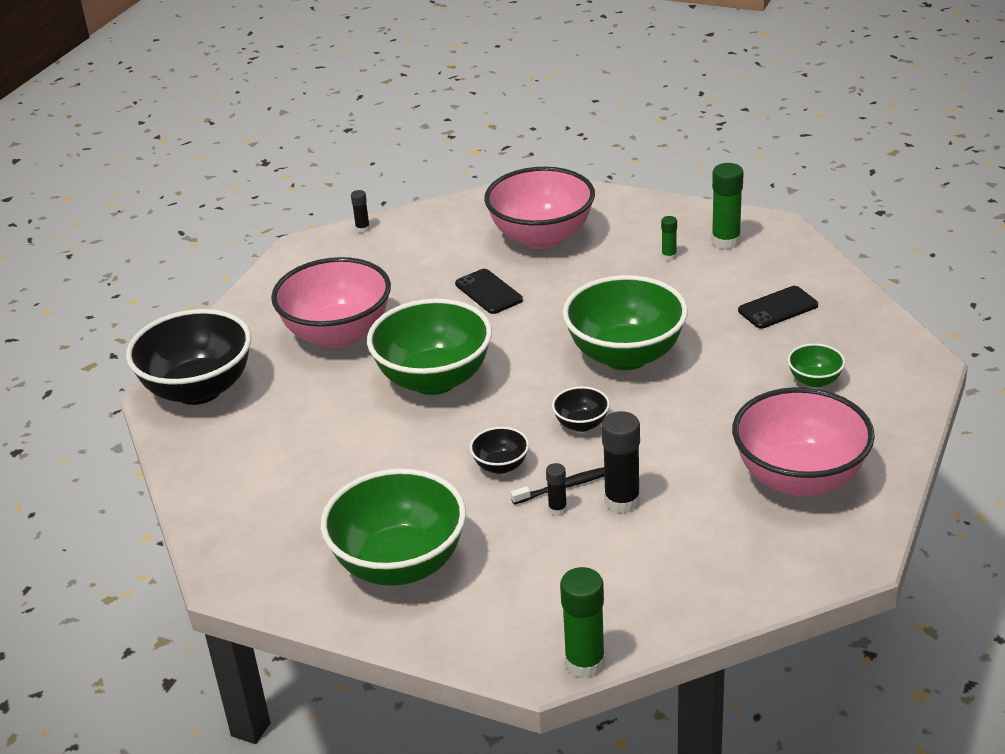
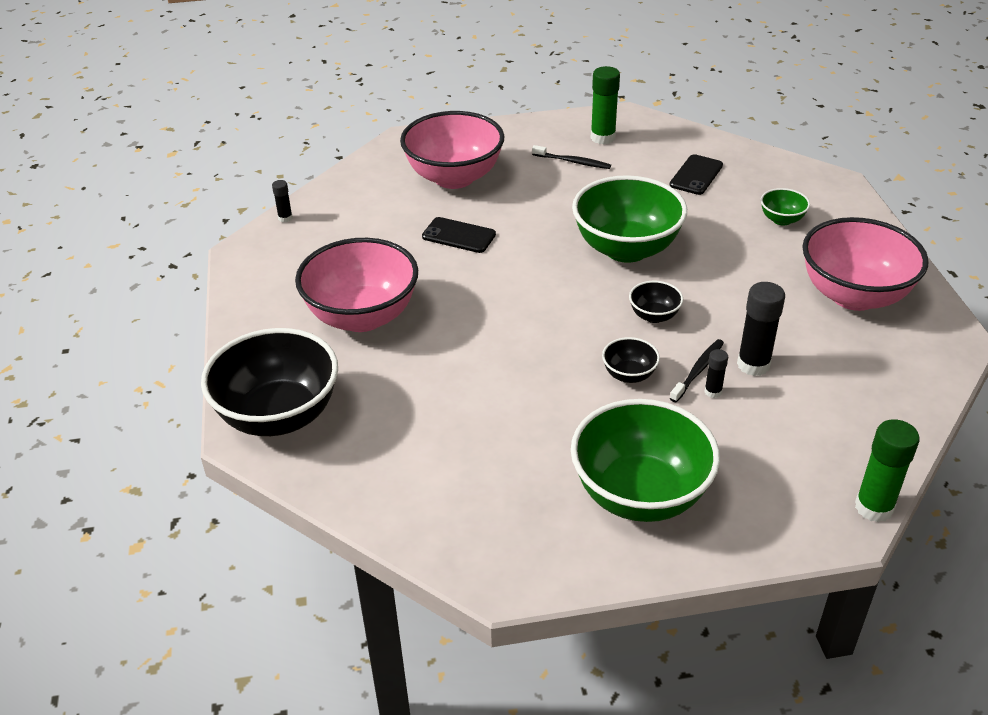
camera: 35 degrees left, 5 degrees up
(434, 379) = (493, 324): green bowl -> none
(669, 256) = (573, 162): green glue stick -> black toothbrush

